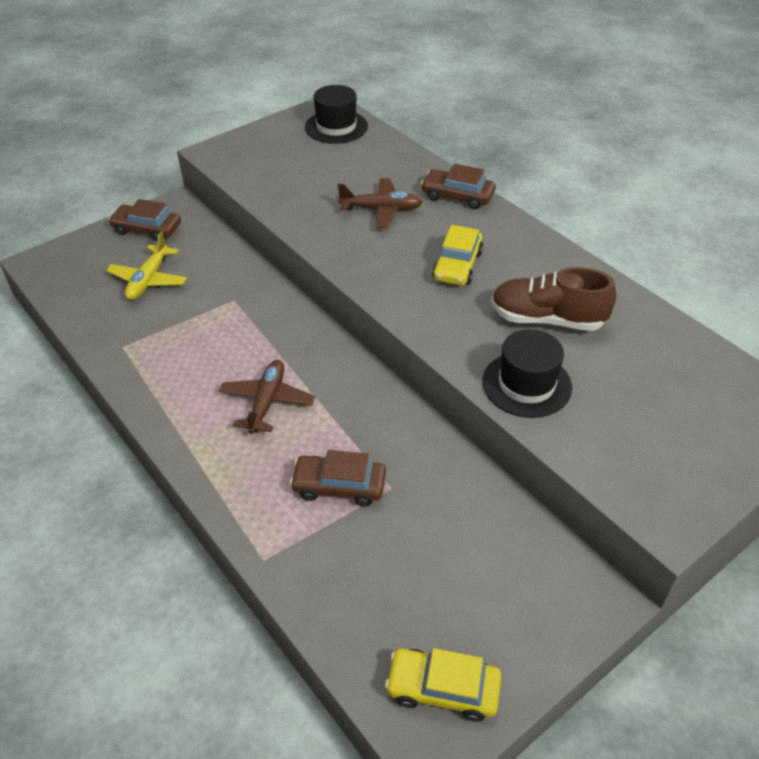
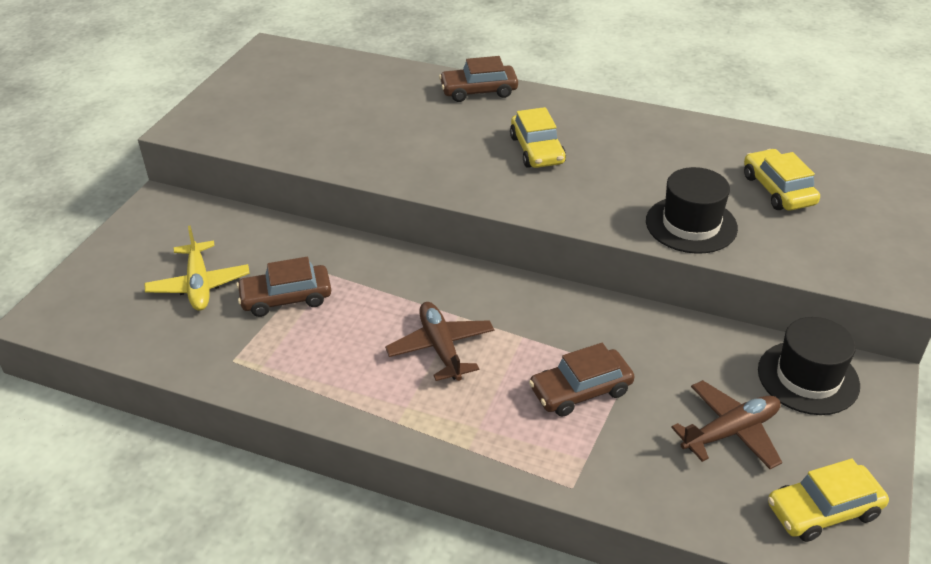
camera: 30 degrees left, 5 degrees down
(147, 229) = (147, 236): brown car -> brown car (286, 298)
(336, 127) = (296, 65): black hat -> black hat (808, 377)
(381, 209) = (418, 125): brown plane -> brown plane (730, 432)
(547, 319) = (656, 166): brown shoe -> none
(640, 385) = (778, 190): none -> yellow car

